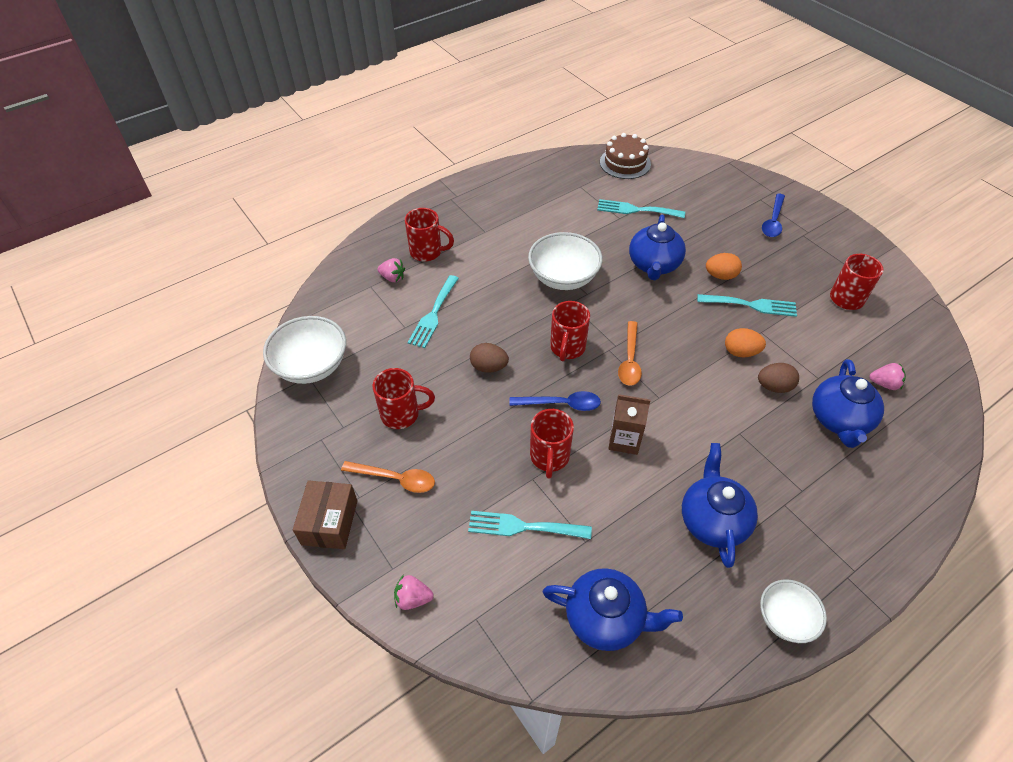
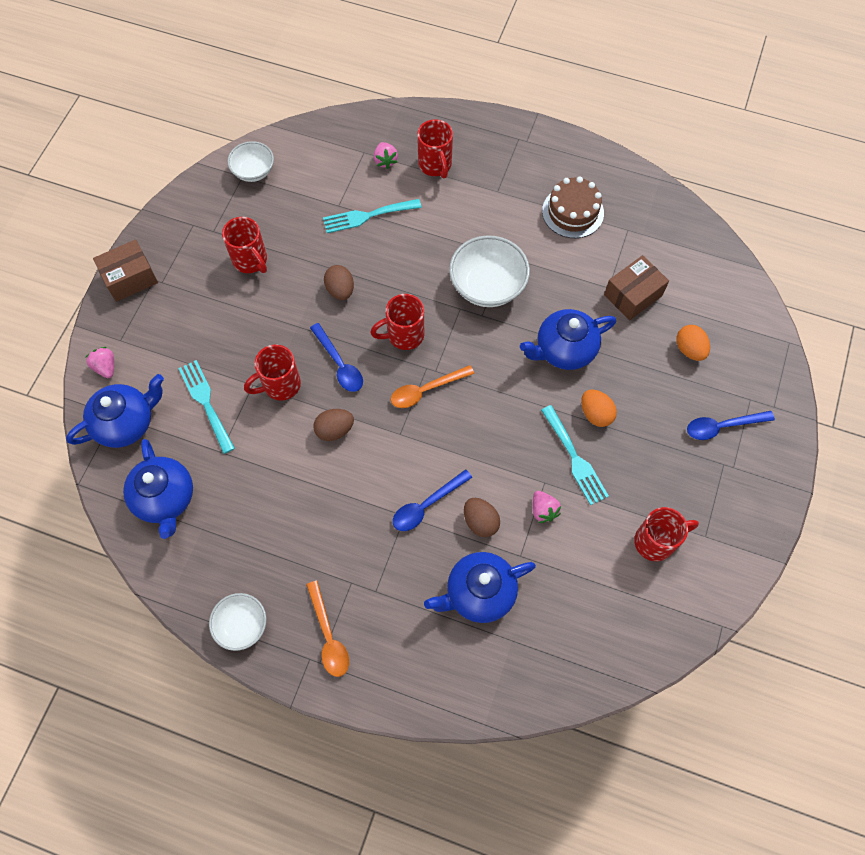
camera: 55 degrees right, 15 degrees up
(311, 366) = (253, 171): white bowl -> white bowl, size x0.62
(395, 479) = (191, 294): orange spoon -> orange spoon (328, 636)
(624, 440) = (334, 430): brown carton -> brown egg
(625, 163) = (700, 248): brown cake -> brown cake (573, 212)
(636, 210) = (633, 295): turquoise fork -> brown box
(713, 520) = (298, 534): blue teapot -> blue teapot (126, 423)
(738, 413) = (426, 505): none -> blue spoon
(740, 352) = (503, 476): orange egg -> orange egg (689, 349)
(884, 384) = (555, 618): pink strawberry -> pink strawberry (543, 510)

